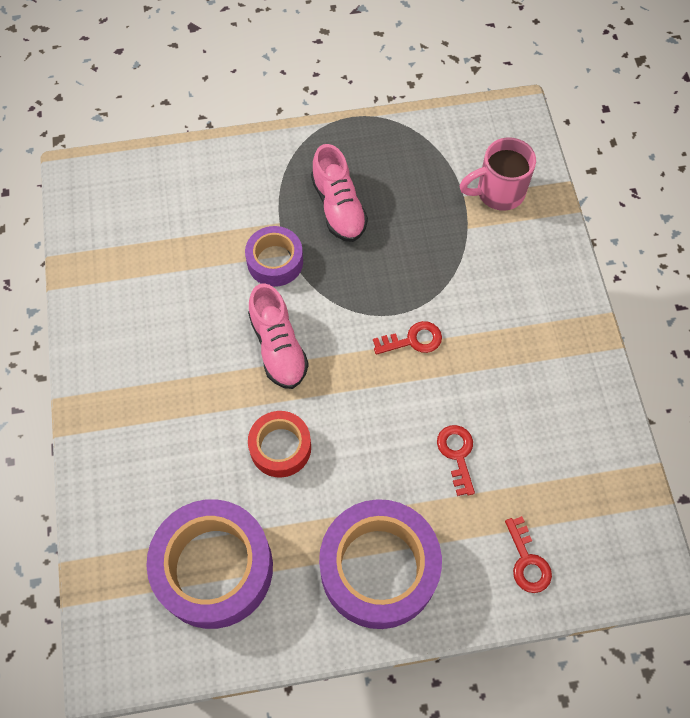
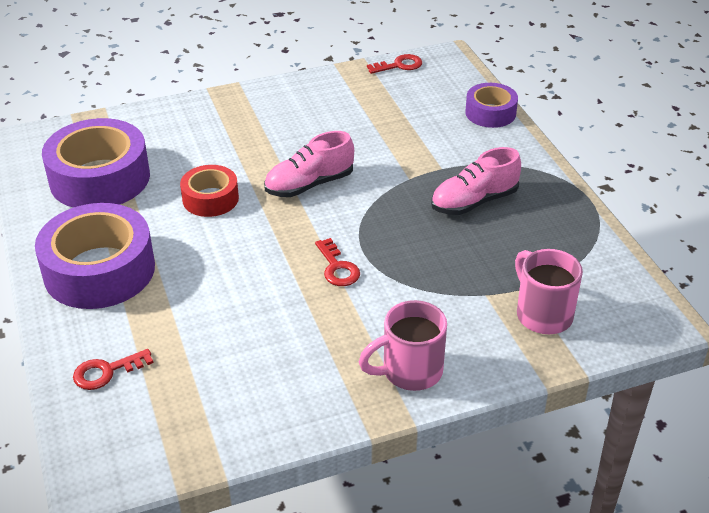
camera: 80 degrees right, 25 degrees down
(275, 261) = (398, 171): purple tape -> purple tape (490, 113)
(457, 454) = (217, 310): red key -> red key (399, 65)
(553, 305) = (409, 371): none -> pink mug

